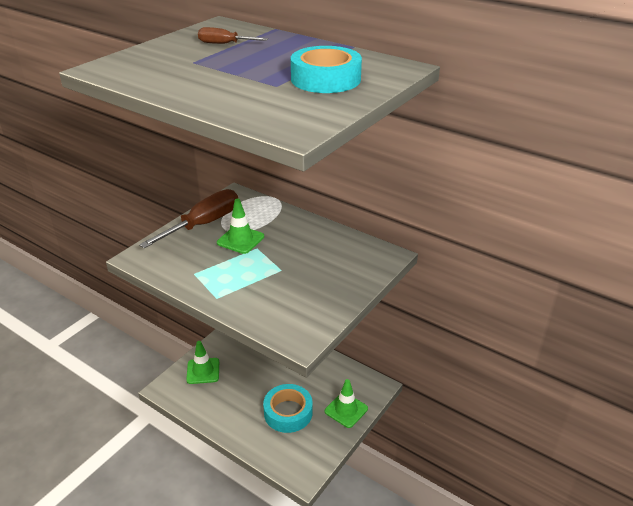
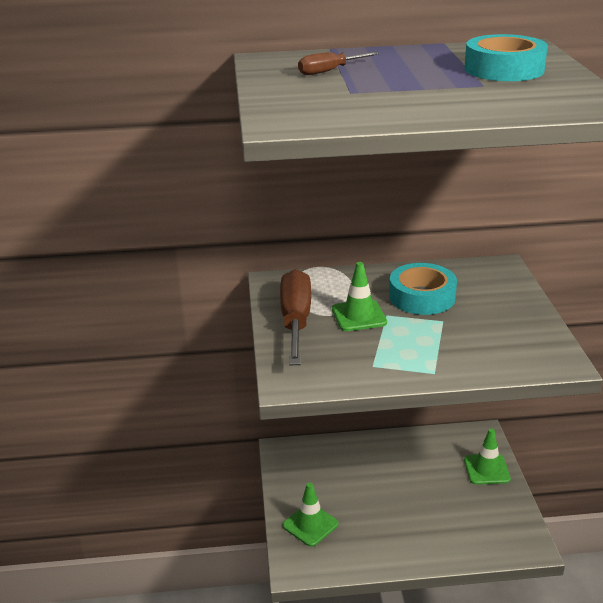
camera: 40 degrees left, 5 degrees down
(288, 412) = (444, 505): turquoise tape -> turquoise tape (422, 297)

